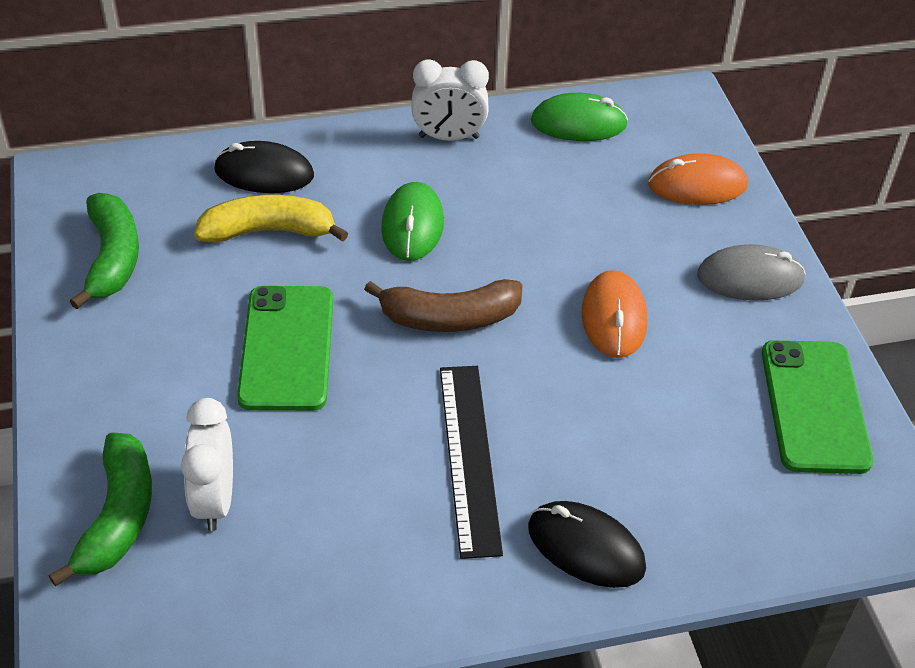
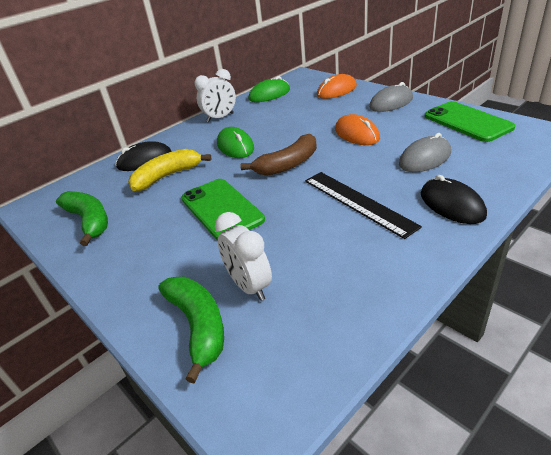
camera: 25 degrees left, 10 degrees down
(586, 547) = (452, 204): black mouse -> black mouse turned 60 degrees clockwise
(653, 439) = (425, 158): none -> grey mouse

